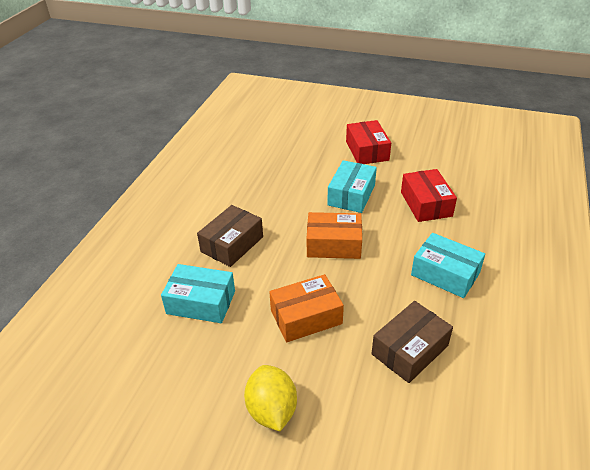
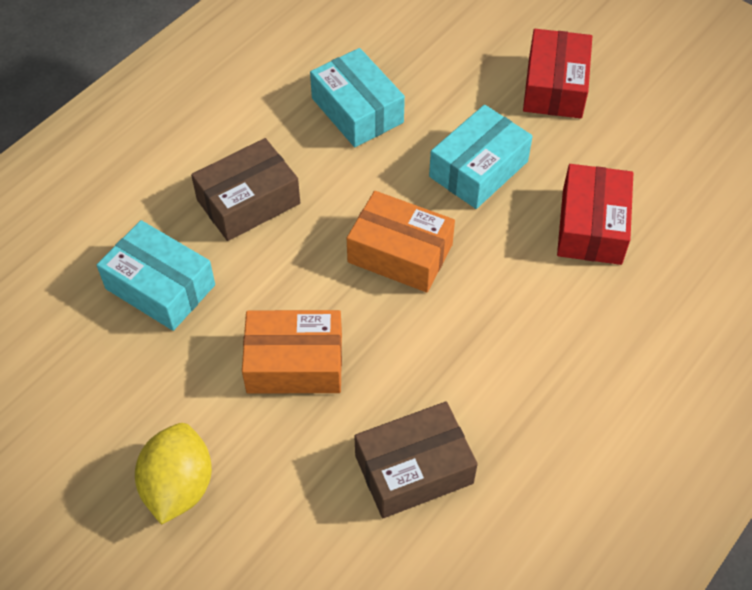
camera: 20 degrees right, 15 degrees up
(445, 274) = (543, 365): turquoise box -> turquoise box (357, 110)

